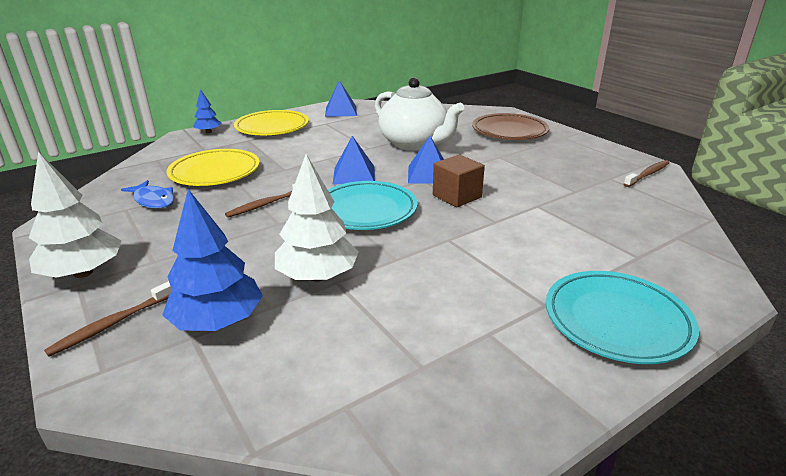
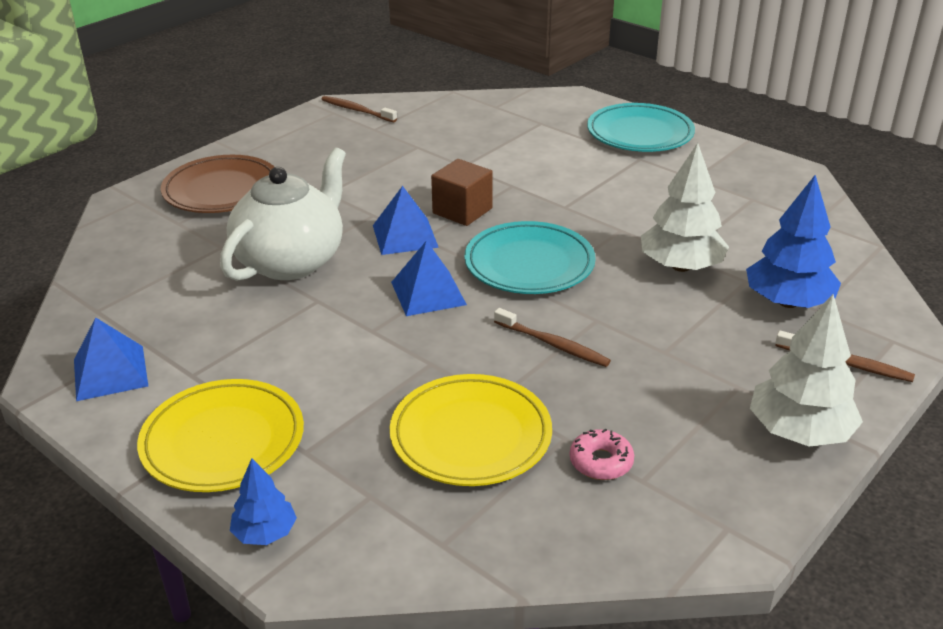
camera: 105 degrees left, 5 degrees up
(153, 200) = (601, 462): blue fish -> pink donut

